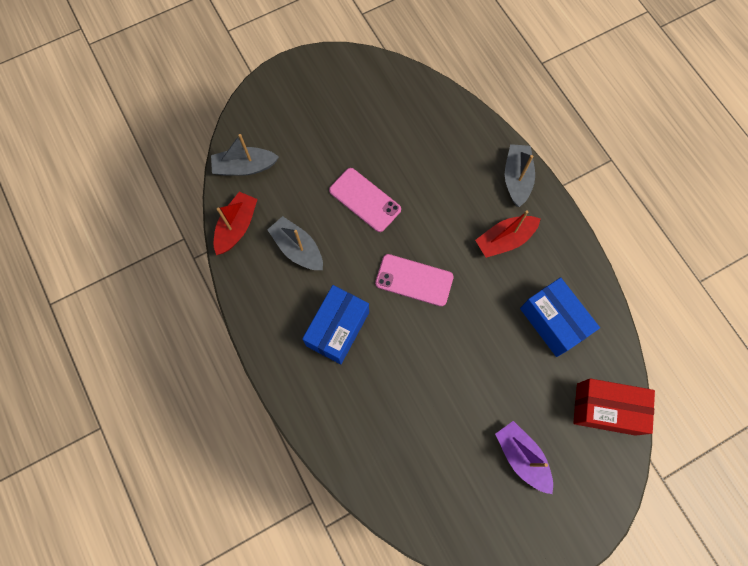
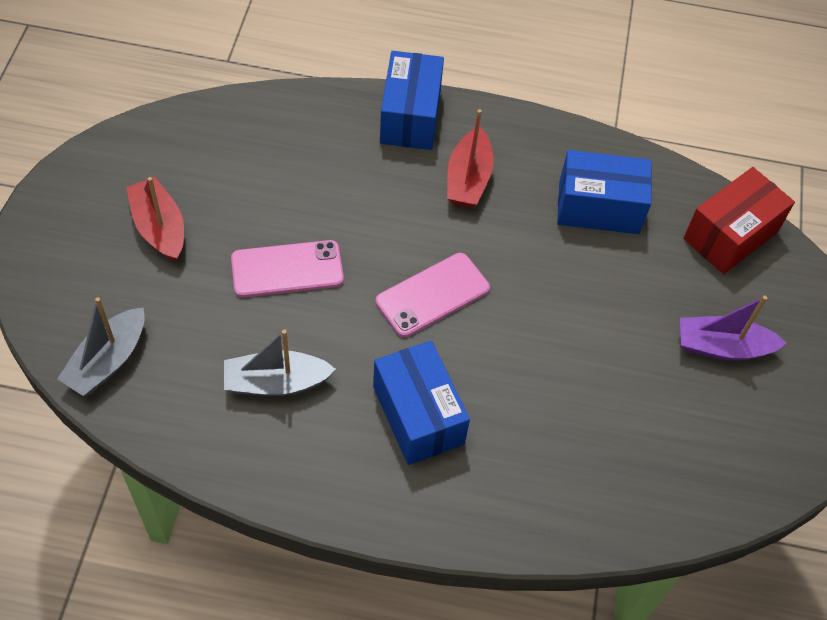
camera: 55 degrees left, 15 degrees down
(237, 227) = (178, 428): red boat -> red boat (159, 228)
(517, 178) = (410, 116): grey boat -> blue box

